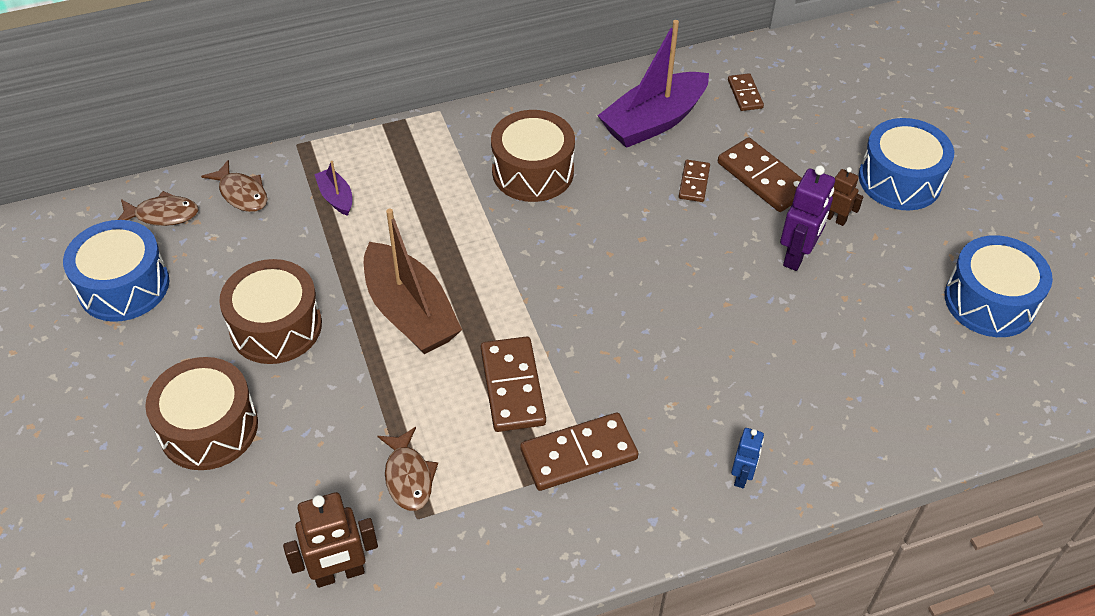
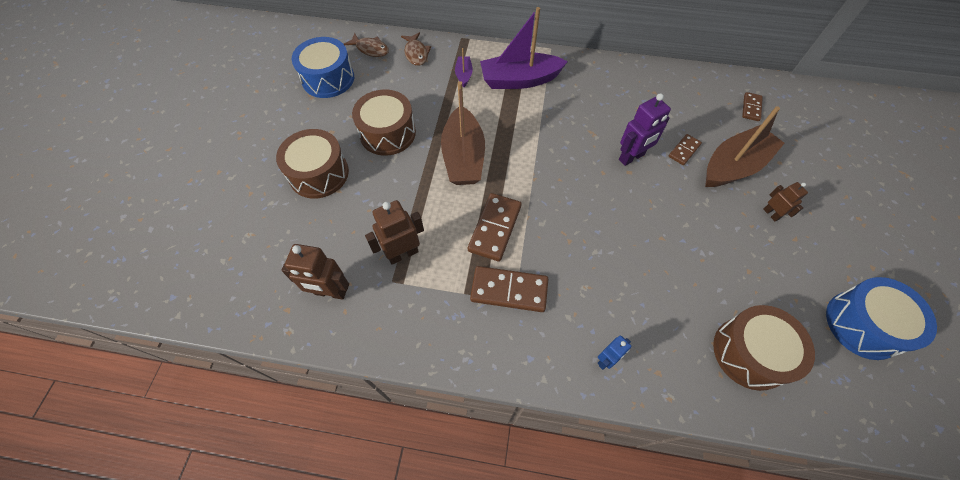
camera: 30 degrees right, 10 degrees up
(408, 476) = (403, 254): brown fish -> brown robot
(533, 171) = (584, 104): brown drum -> brown drum (750, 353)
(653, 121) = (678, 102): purple boat -> purple boat (519, 80)
(763, 178) = (734, 166): brown domino -> brown boat
(797, 256) = (729, 227): purple robot -> purple robot (631, 157)
(899, 180) = (835, 207): blue drum -> none

